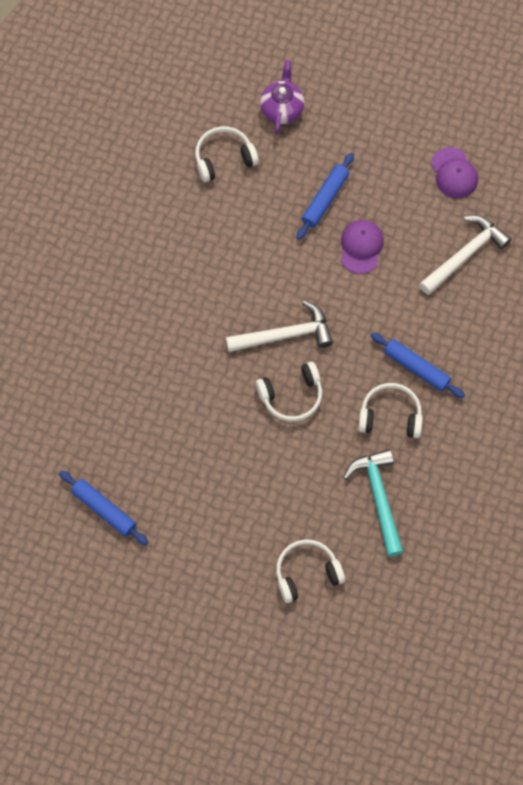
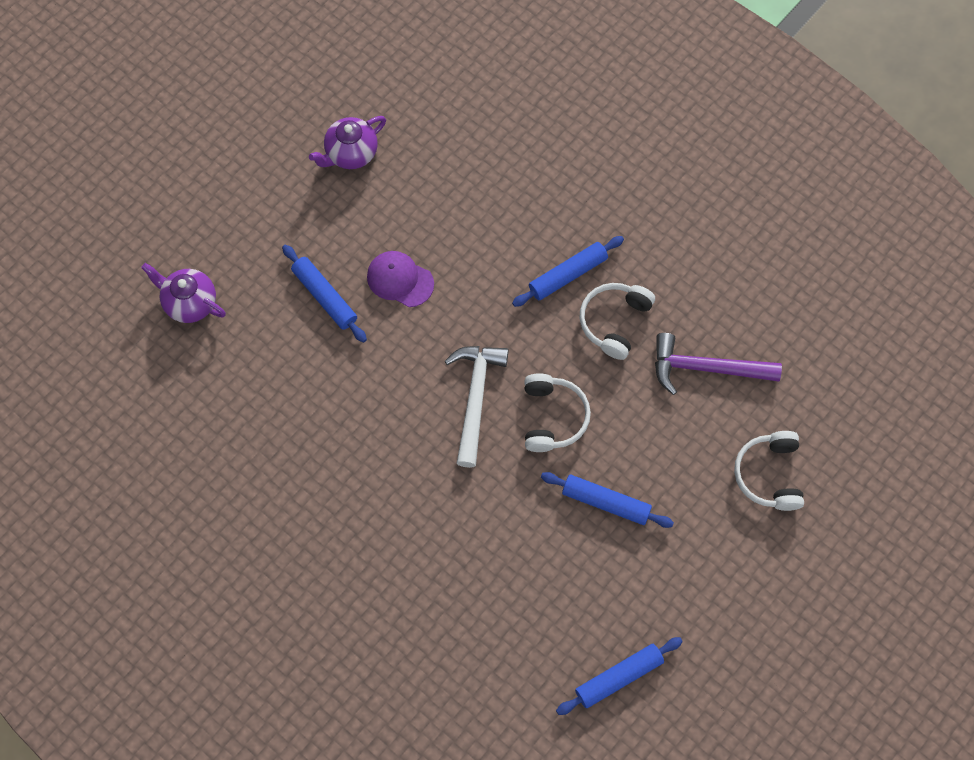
camera: 70 degrees left, 0 degrees up
(224, 158) = (224, 388): white headphones -> none
(237, 457) = (606, 502): none -> blue rolling pin
(379, 498) = (706, 368): turquoise hammer -> purple hammer
(454, 173) = (351, 153): purple cap -> purple teapot
(465, 255) = (453, 178): white hammer -> none

